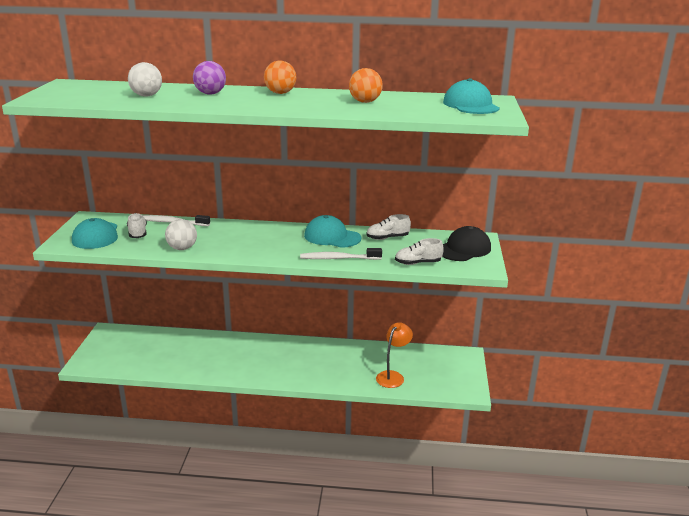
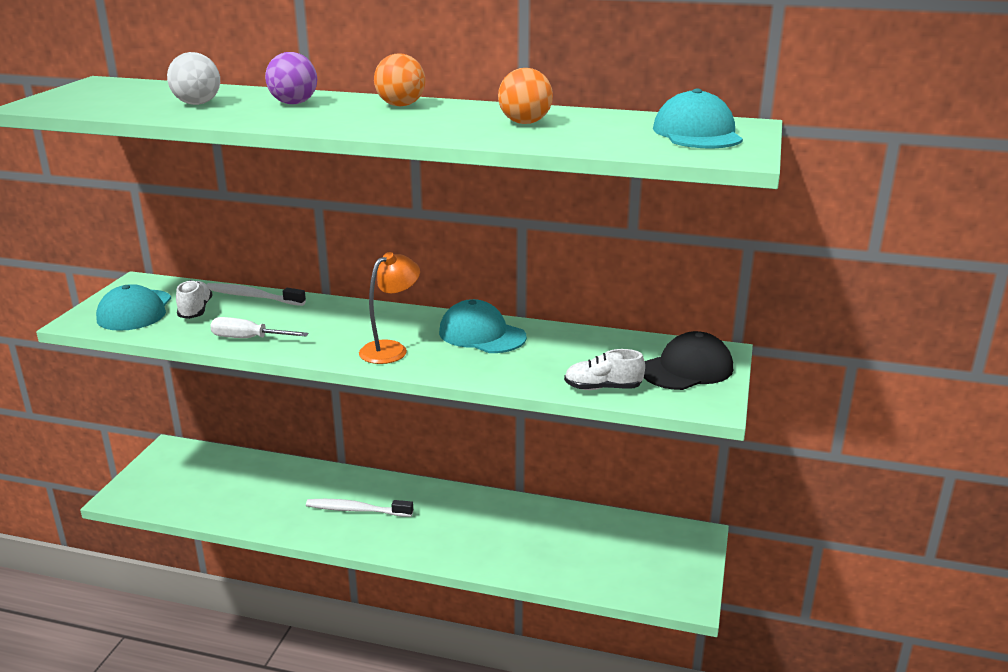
camera: 10 degrees right, 0 degrees up
(182, 248) = (248, 338): white ball -> white screwdriver
(339, 258) = (478, 371): white toothbrush -> white toothbrush (357, 510)
(387, 238) = (568, 342): white shoe -> none
(393, 376) = (570, 561): orange lamp -> orange lamp (391, 349)

